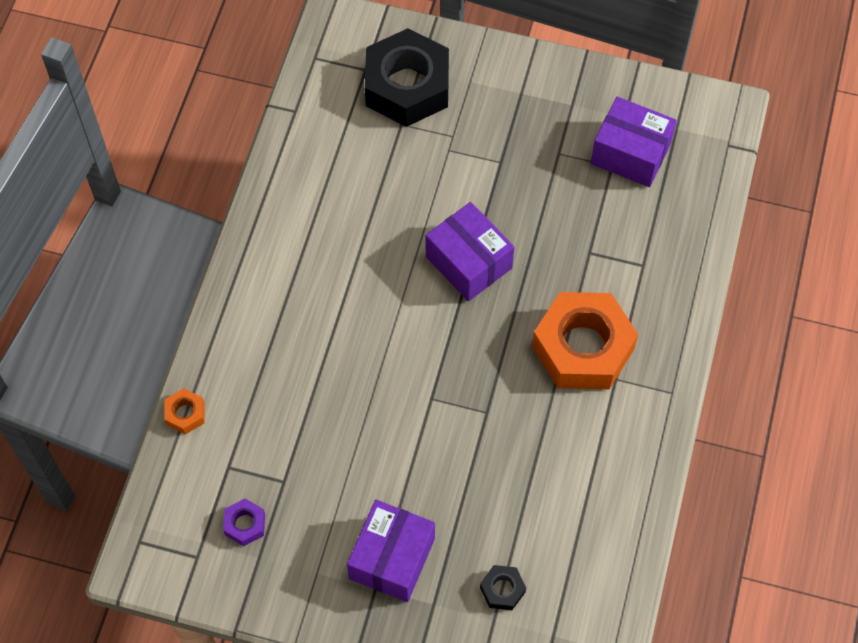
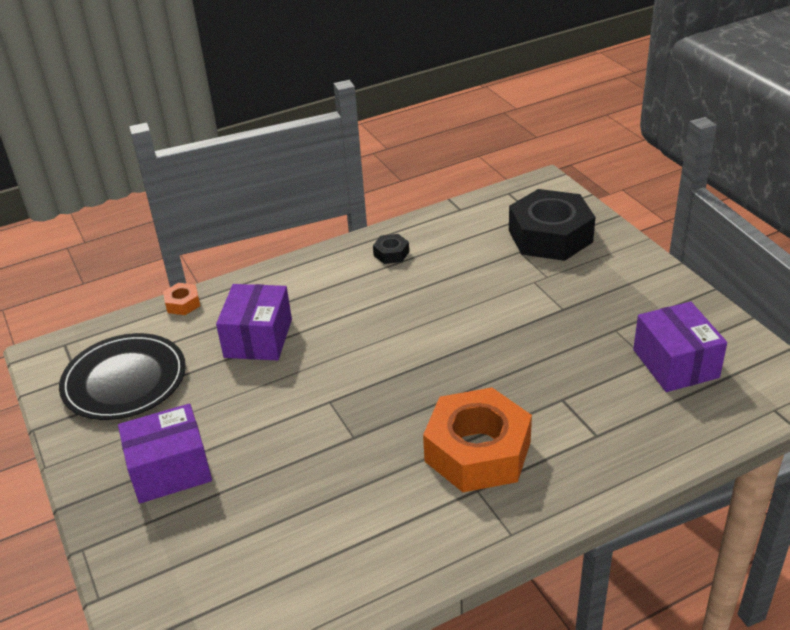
camera: 50 degrees right, 25 degrees down
(245, 524) = (124, 380): purple nut -> black plate
(468, 262) = (463, 346): purple box -> purple box (258, 338)
(502, 590) = (205, 553): black nut -> black nut (391, 253)

